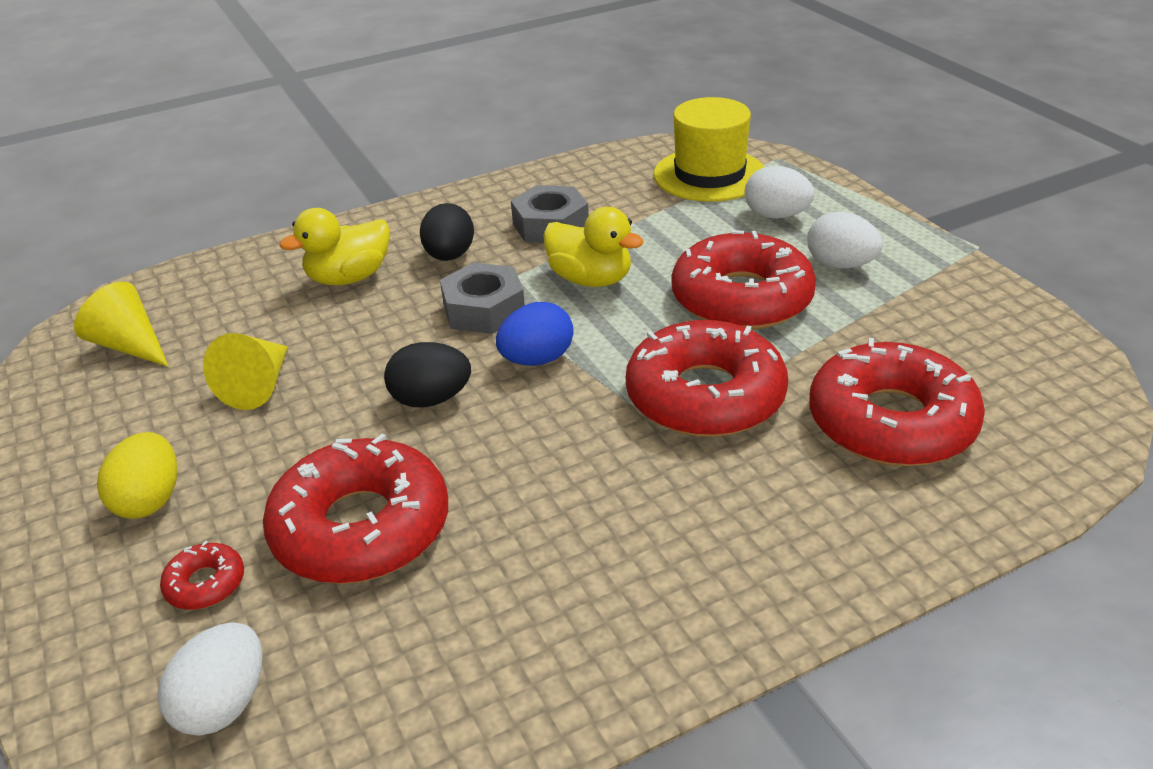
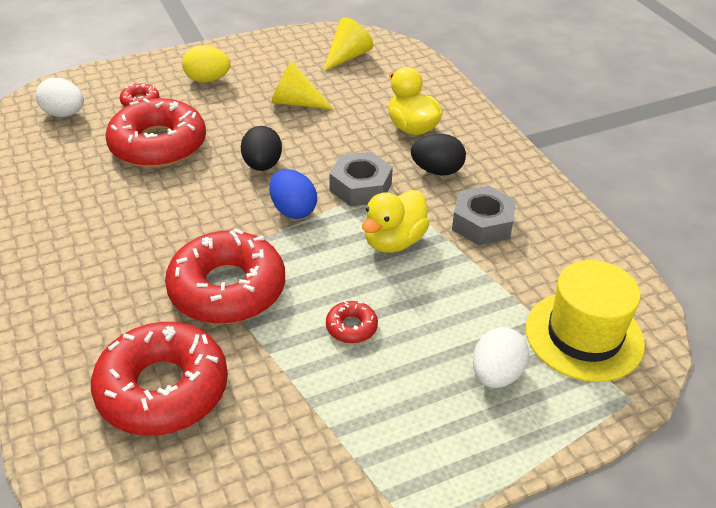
camera: 90 degrees right, 5 degrees up
(741, 298) = (351, 327): red donut -> red donut, size x0.43
(840, 265) = (397, 407): white egg -> none

